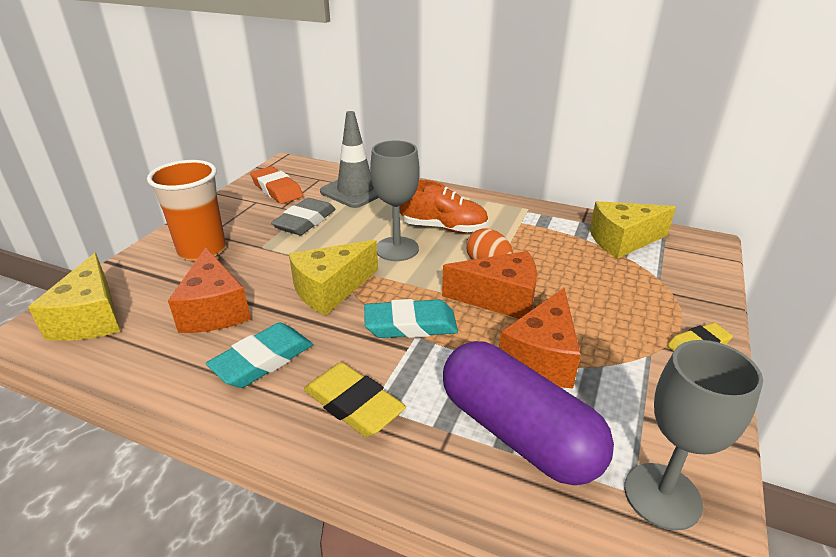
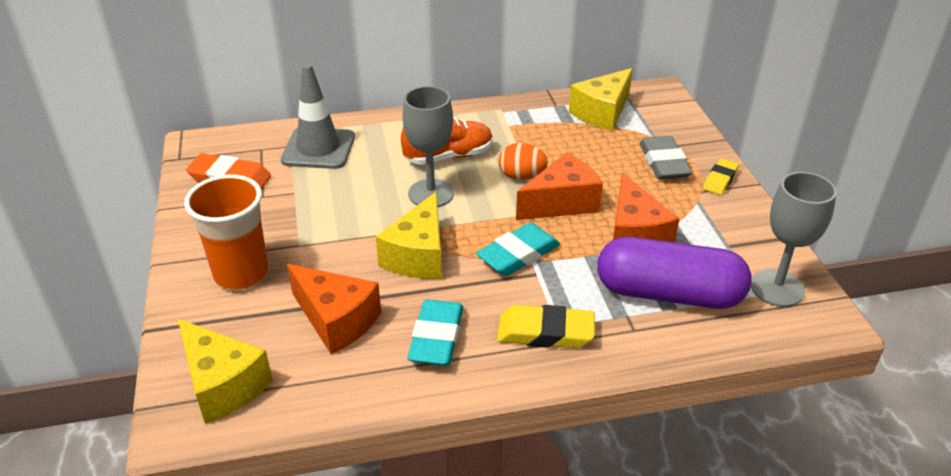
camera: 35 degrees left, 5 degrees up
(305, 221) = (309, 201): grey eraser -> grey eraser (663, 163)

